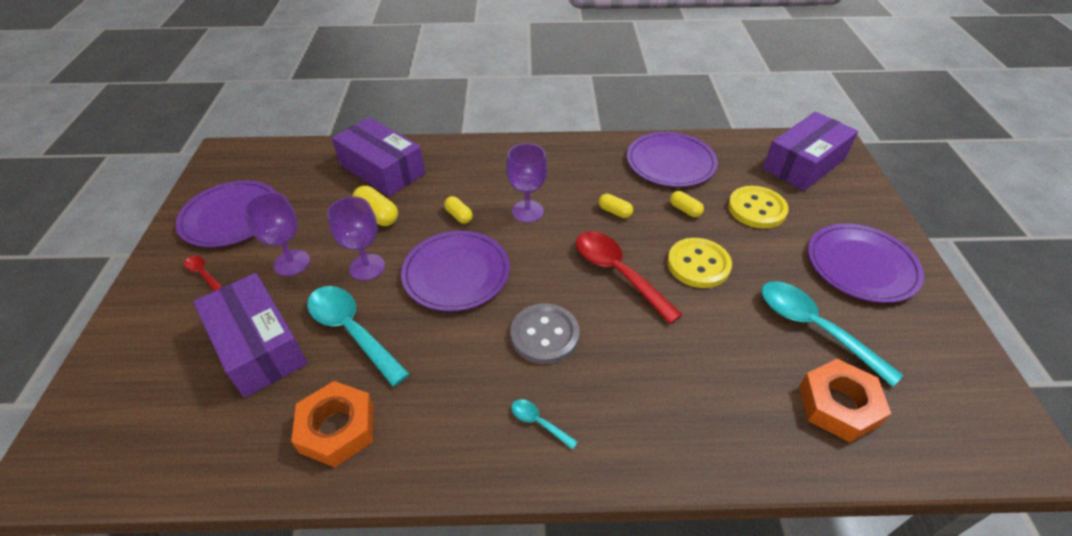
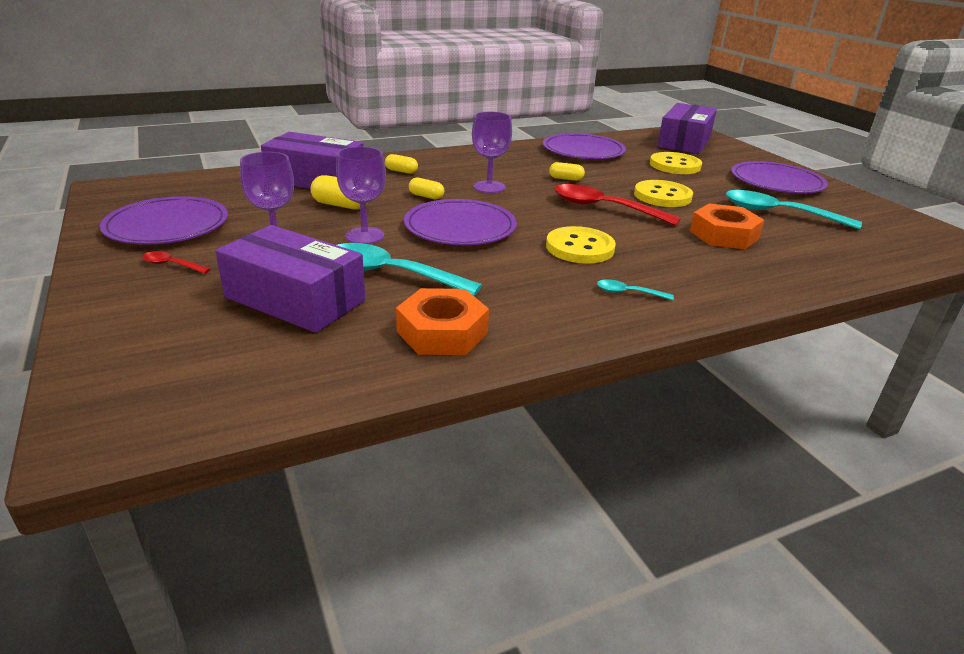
camera: 25 degrees left, 15 degrees down
(544, 335) = (580, 248): grey button -> yellow button
(685, 210) = (621, 172): yellow capsule -> yellow capsule (401, 171)
(838, 405) = (835, 245): orange nut -> orange nut (724, 235)

